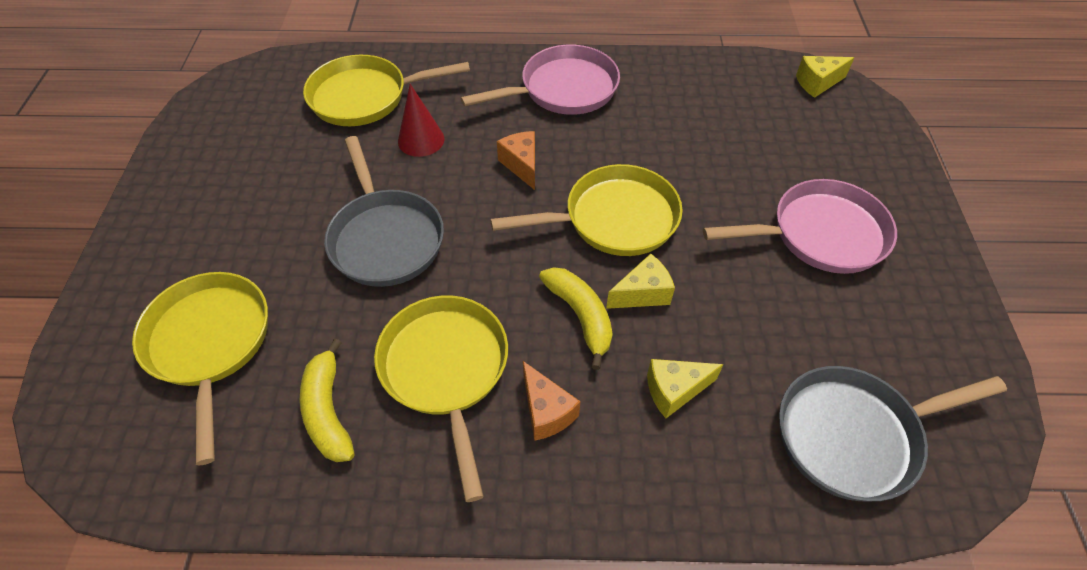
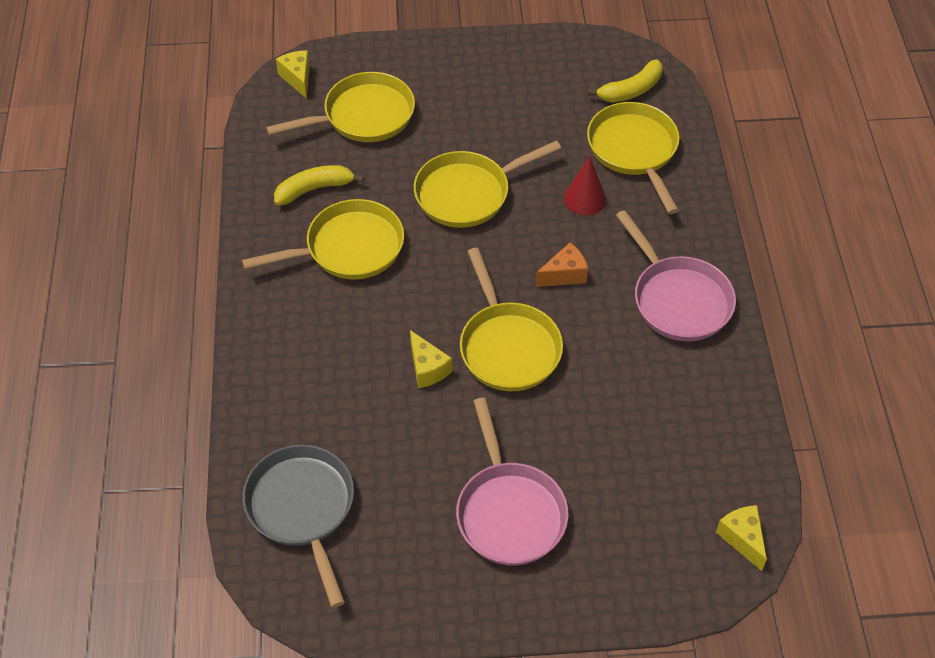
camera: 85 degrees right, 0 degrees up
(385, 238) = (467, 193): grey pan -> yellow pan
(546, 411) = (317, 310): orange cheese -> none
(580, 316) = (401, 327): yellow banana -> yellow banana (631, 90)
(674, 391) = (337, 389): yellow cheese -> yellow cheese (297, 78)

